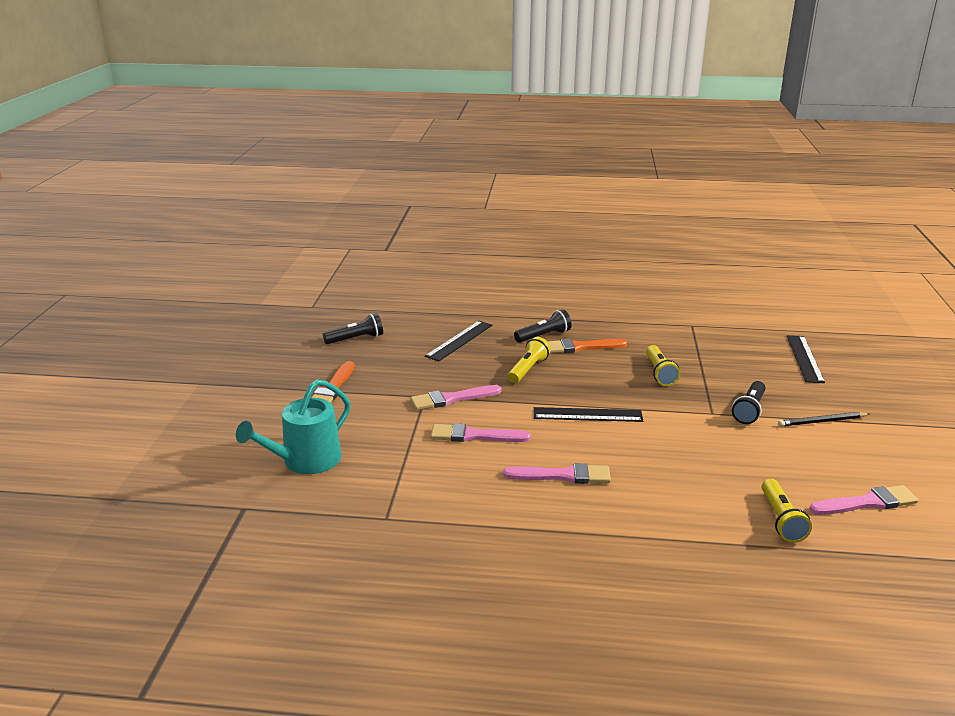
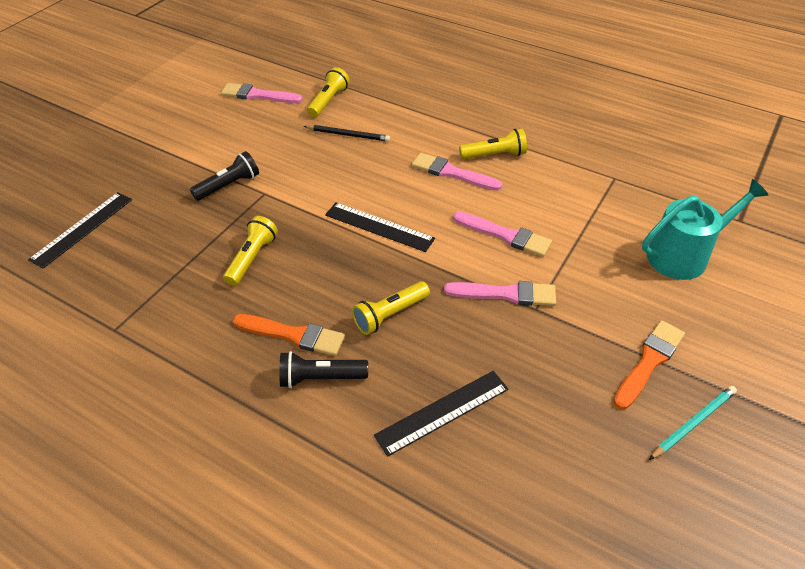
camera: 155 degrees left, 20 degrees up
(300, 369) = (693, 423): none -> turquoise pencil
(356, 339) = (600, 478): black flashlight -> none
(532, 507) = (494, 155): none -> yellow flashlight
(822, 421) = (187, 157): black pencil -> black pencil (348, 135)

